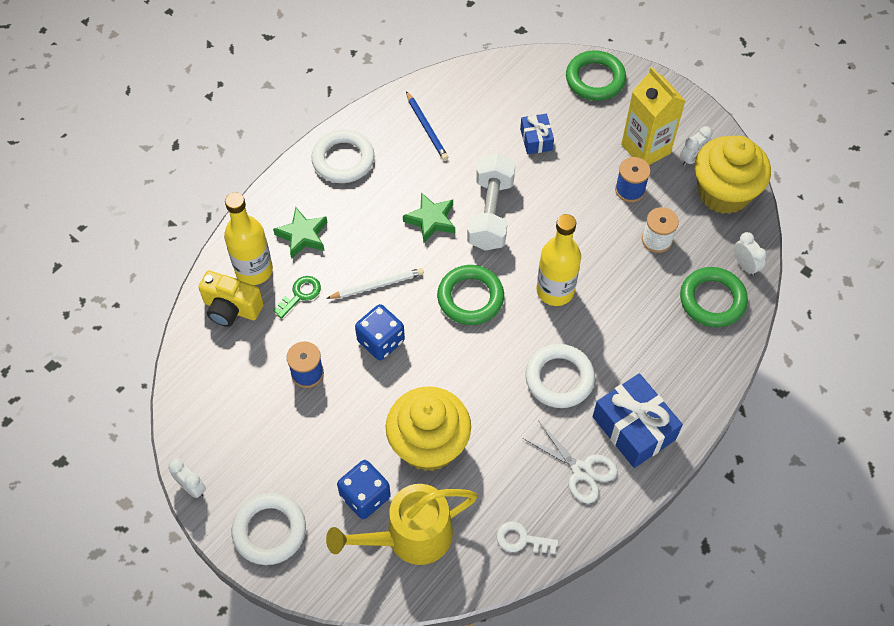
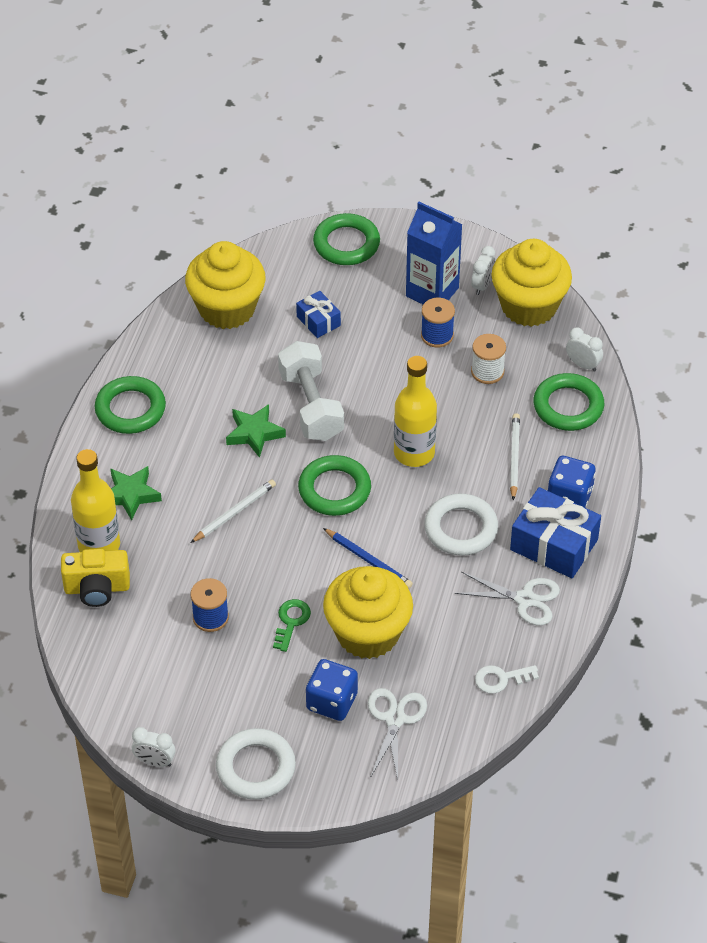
camera: 25 degrees left, 10 degrees down
(300, 294) = (161, 550): green key -> green key (291, 621)
(343, 160) = (130, 409): white ring -> green ring
(381, 341) = (268, 561): blue dice -> blue dice (569, 496)
(409, 537) = (394, 719): yellow watering can -> white scissors
(426, 128) = (199, 349): blue pencil -> blue pencil (368, 560)
(467, 101) = (227, 309): none -> yellow cupcake
(640, 330) = (514, 457): none -> white pencil
(645, 149) = (432, 292): yellow carton -> blue carton

